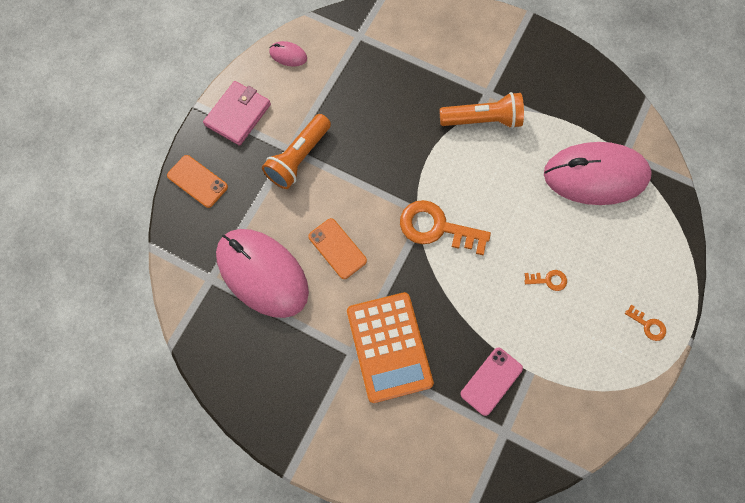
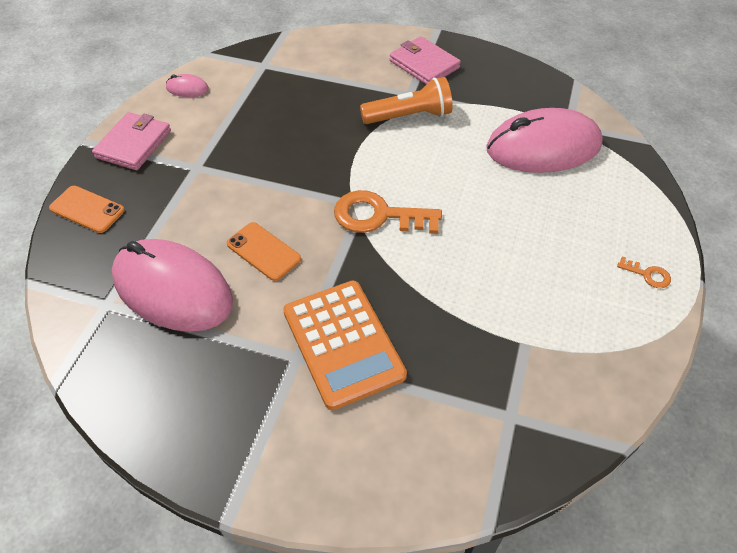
camera: 10 degrees left, 20 degrees down
(298, 158) = (207, 173): orange flashlight -> none
(491, 381) = (479, 361): pink phone -> none
(508, 57) = (424, 64): none -> pink wallet
(548, 280) = (520, 247): orange key -> none

